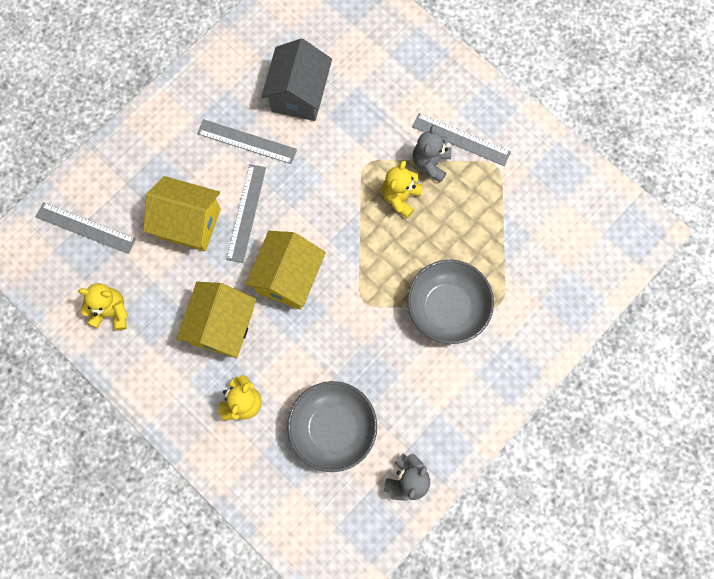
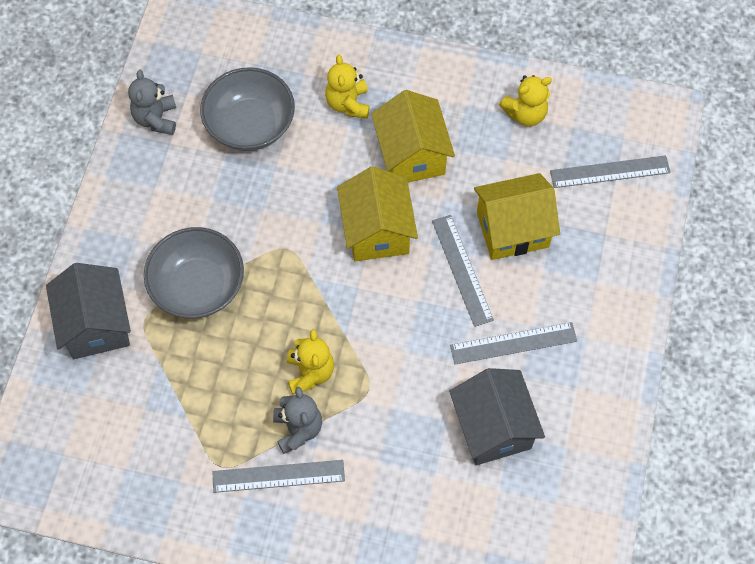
camera: 150 degrees right, 10 degrees down
(538, 319) = (96, 325): none -> grey house

